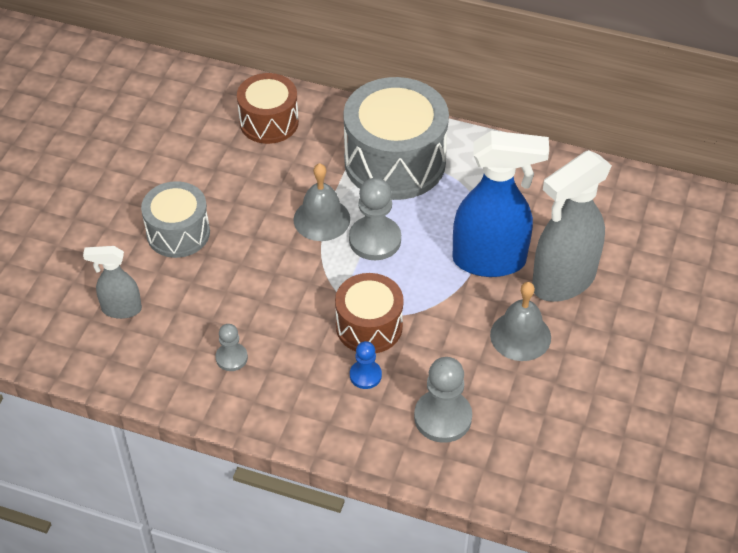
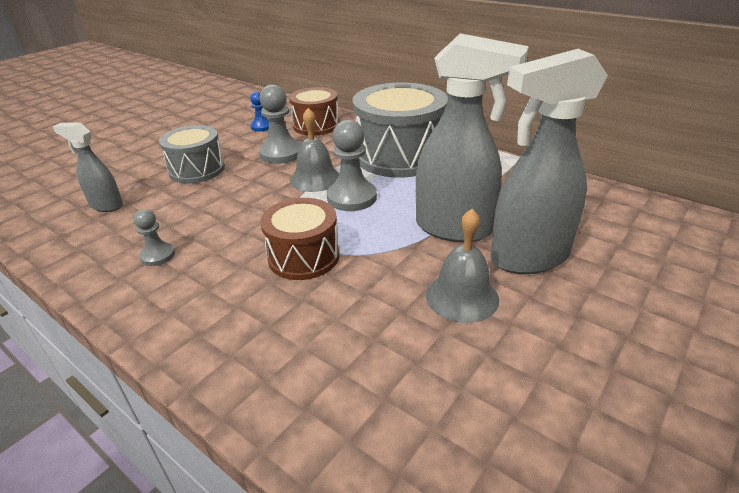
camera: 20 degrees right, 15 degrees down
(365, 375) = (270, 297): blue pawn -> blue pawn (261, 127)
(442, 417) = (329, 360): grey pawn -> grey pawn (281, 153)
(490, 260) = (454, 229): blue spray bottle -> grey spray bottle

